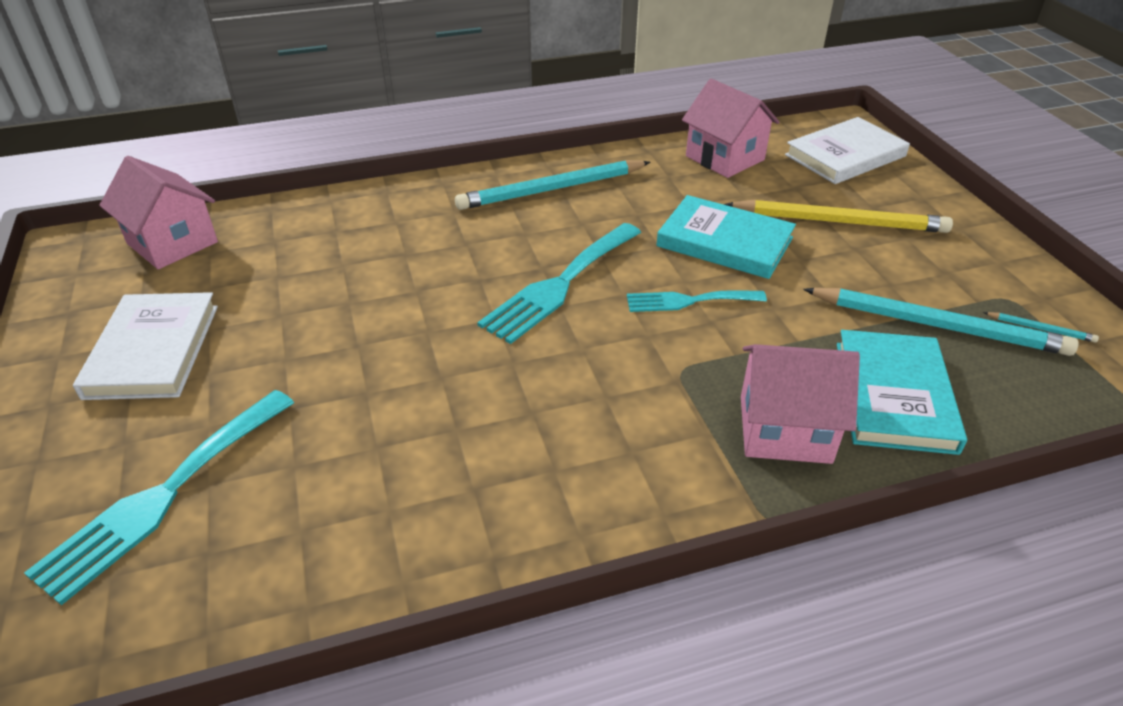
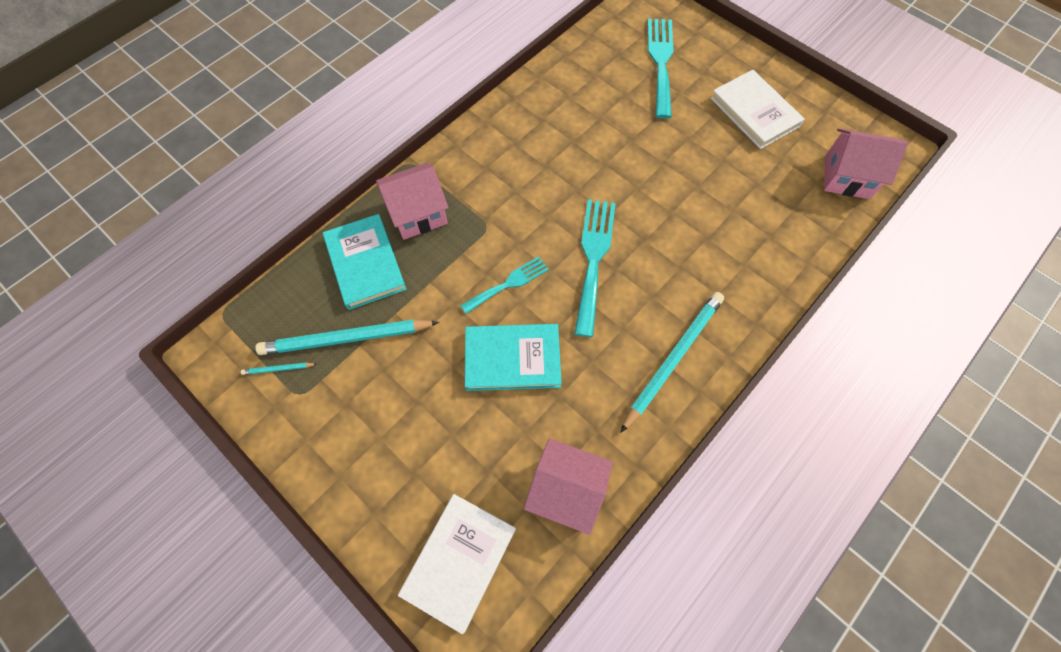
camera: 150 degrees right, 25 degrees up
(839, 222) = (437, 433): yellow pencil -> none

